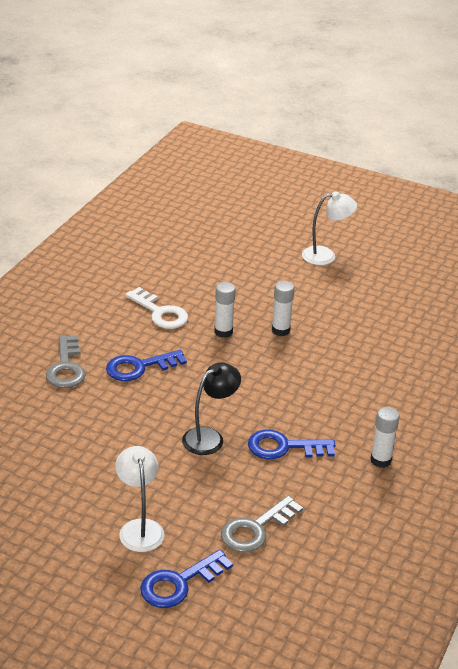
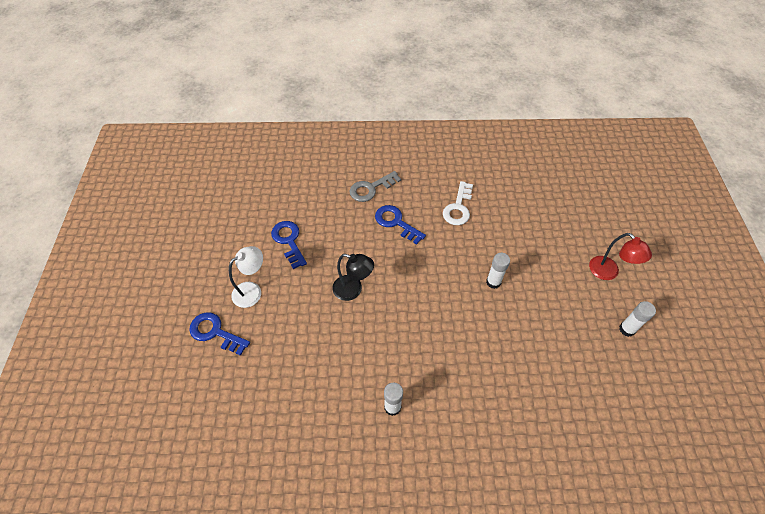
camera: 65 degrees right, 20 degrees up
(223, 332) = (465, 250): white glue stick -> white glue stick (627, 329)
(255, 529) = (281, 354): grey key -> none
(283, 447) = (369, 337): blue key -> blue key (289, 241)
(326, 256) = (608, 272): white lamp -> red lamp

